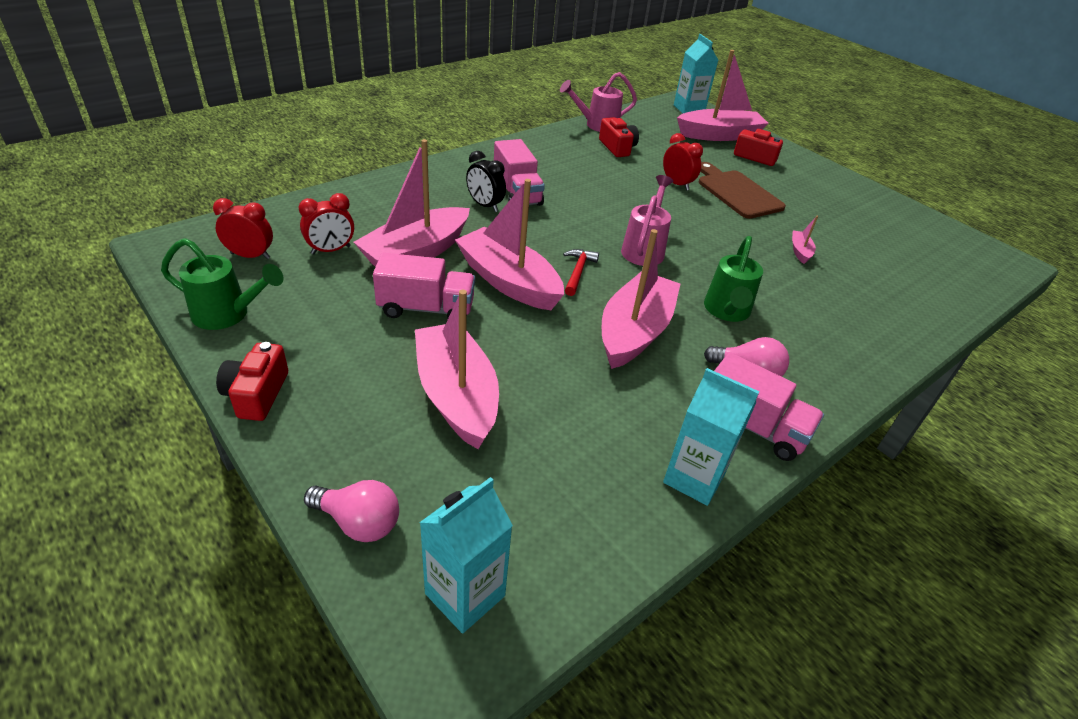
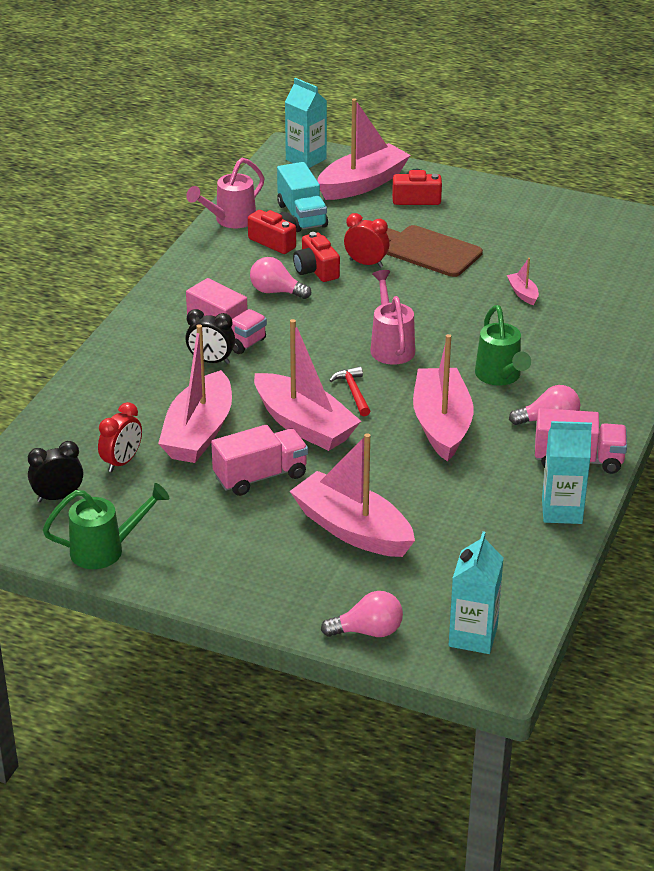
camera: 25 degrees left, 5 degrees down
(250, 256) = (58, 497): red clock -> black clock
(257, 394) = (204, 592): red camera -> red camera (316, 270)
(508, 281) = (304, 425): pink boat -> pink boat turned 150 degrees counterclockwise
(585, 178) = (276, 292): none -> pink light bulb
(654, 139) = (302, 215): none -> turquoise truck

